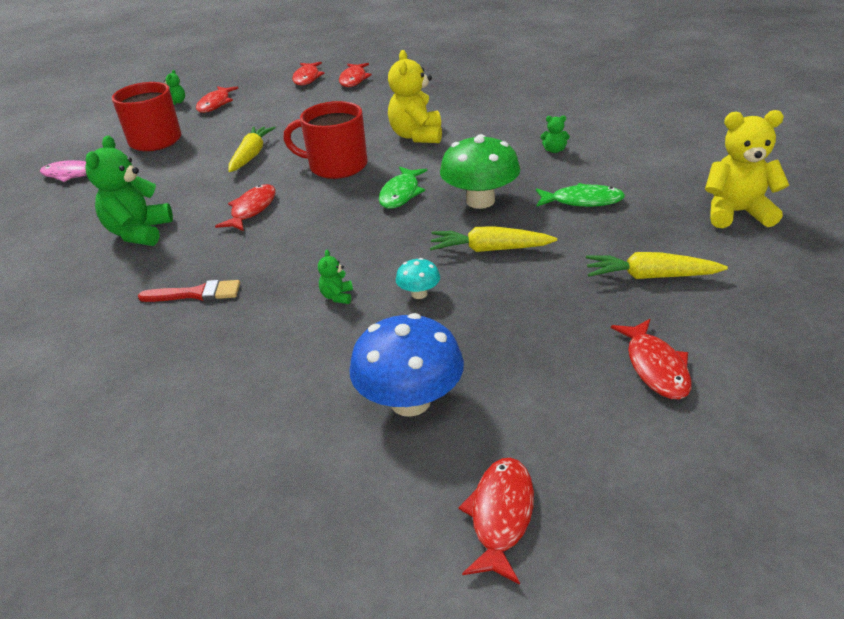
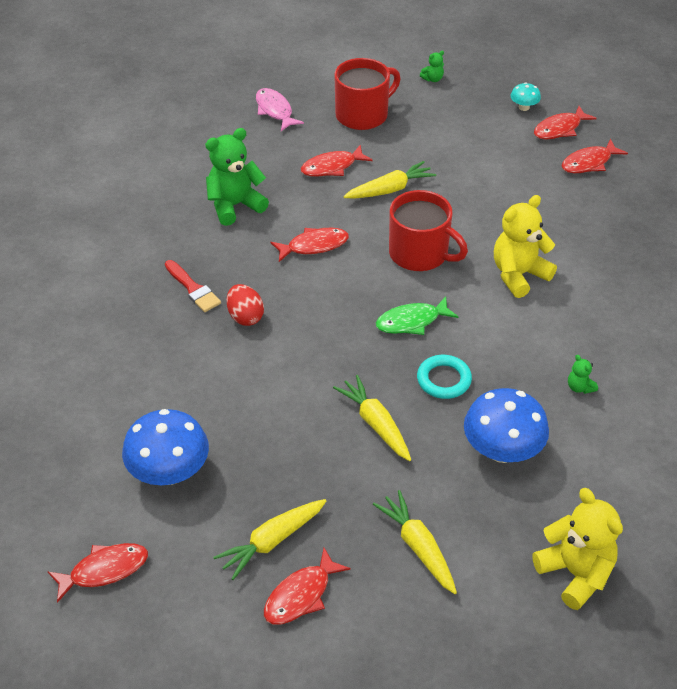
camera: 50 degrees right, 10 degrees up
(215, 104) = (453, 105): red fish -> red fish (332, 167)
(276, 275) = (245, 317): none -> red egg
(336, 166) = (420, 253): red mug -> red mug turned 150 degrees clockwise
(337, 296) = (247, 367): green teddy bear -> none
(419, 294) = (285, 412): turquoise mushroom -> turquoise mushroom (524, 107)
(480, 201) = (444, 380): green mushroom -> turquoise ring
(571, 361) = (272, 541): none -> yellow carrot
(582, 201) = (502, 450): green fish -> blue mushroom

